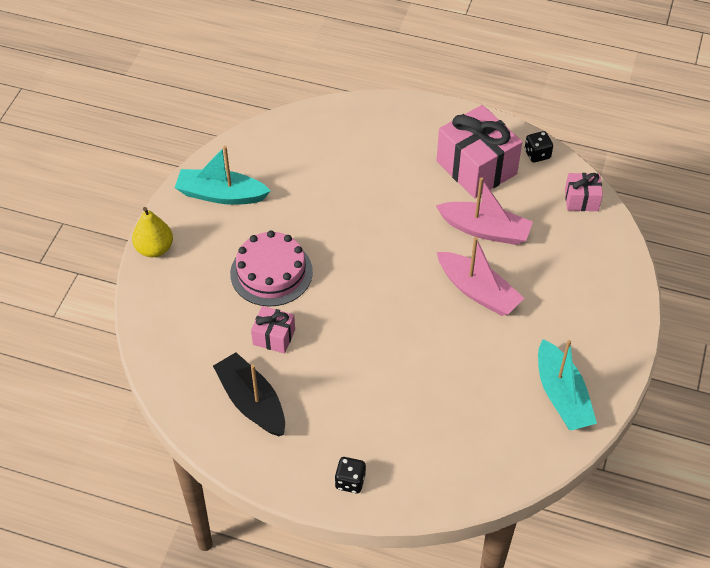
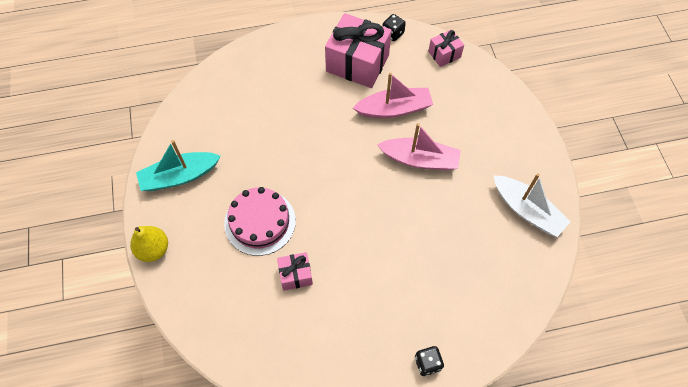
camera: 30 degrees left, 10 degrees up
(252, 402) = (313, 339): black boat -> none
(562, 395) = (527, 210): turquoise boat -> white boat

